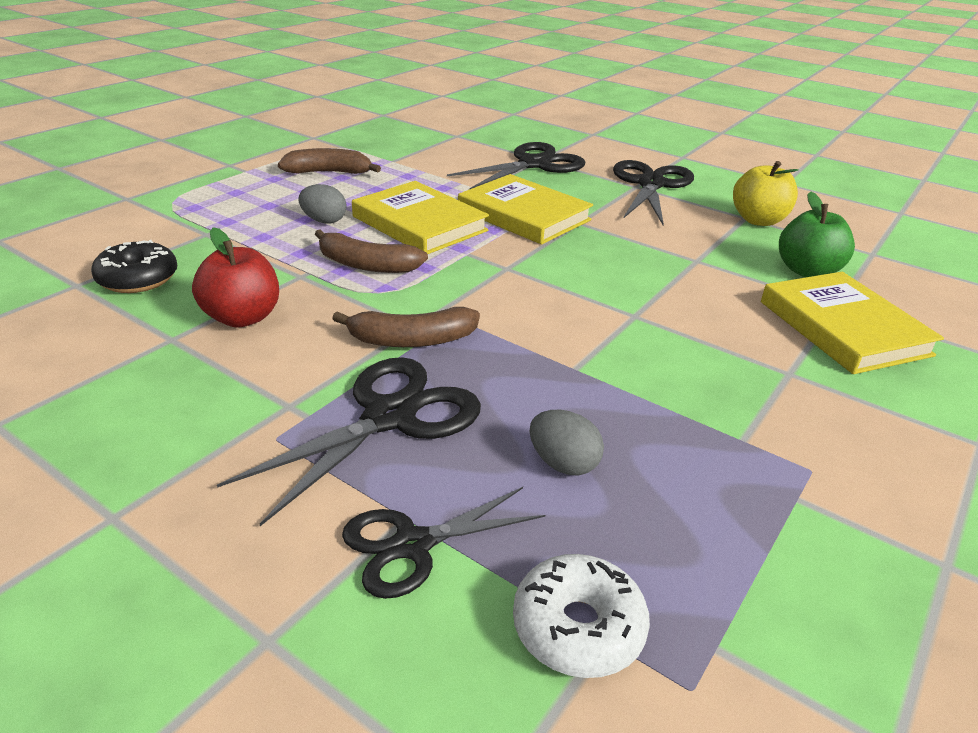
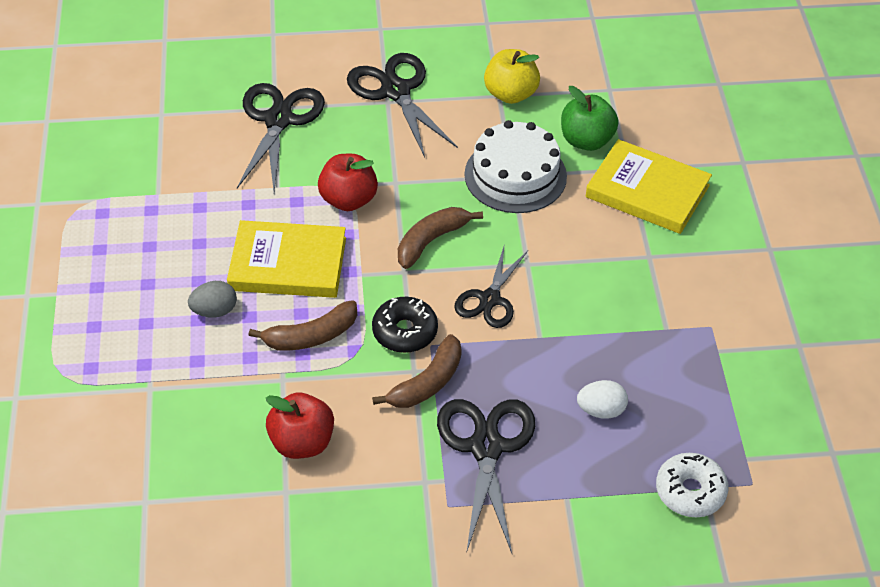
camera: 40 degrees left, 15 degrees up
(138, 279) = (178, 465): black donut -> black donut (405, 331)
(328, 172) = (129, 247): brown banana -> brown banana (431, 241)
(413, 545) = (586, 508): black scissors -> black scissors (489, 299)
(524, 215) = (348, 200): yellow book -> red apple
(563, 463) = (601, 410): grey egg -> white egg
(700, 261) = (515, 175): none -> white cake

